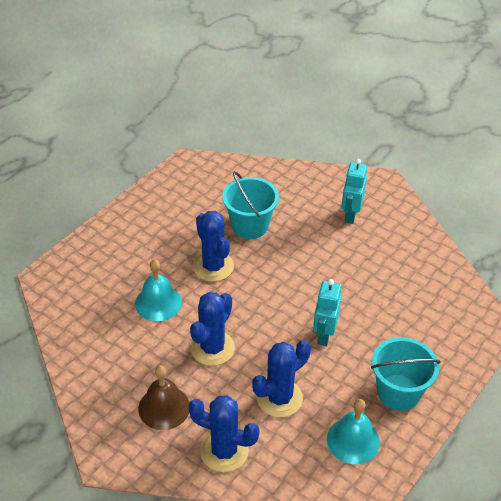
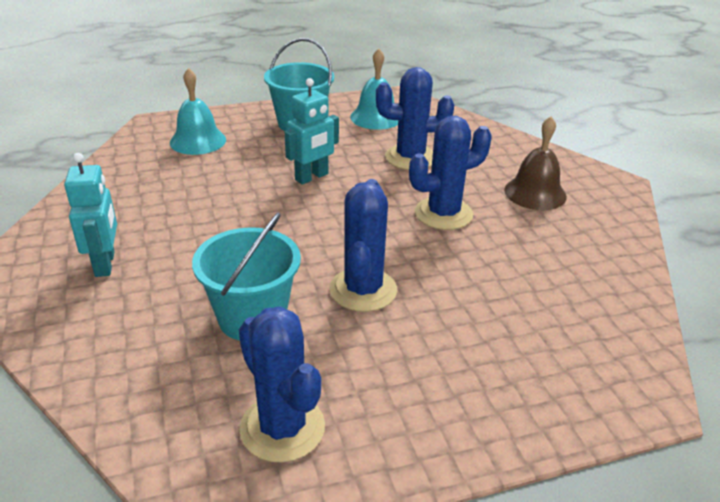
camera: 145 degrees left, 10 degrees down
(158, 303) = (476, 282): turquoise bell -> turquoise bell (198, 141)
(224, 451) = (495, 149): blue cactus -> blue cactus (282, 428)
(350, 215) = (105, 264): turquoise robot -> turquoise robot turned 60 degrees counterclockwise

